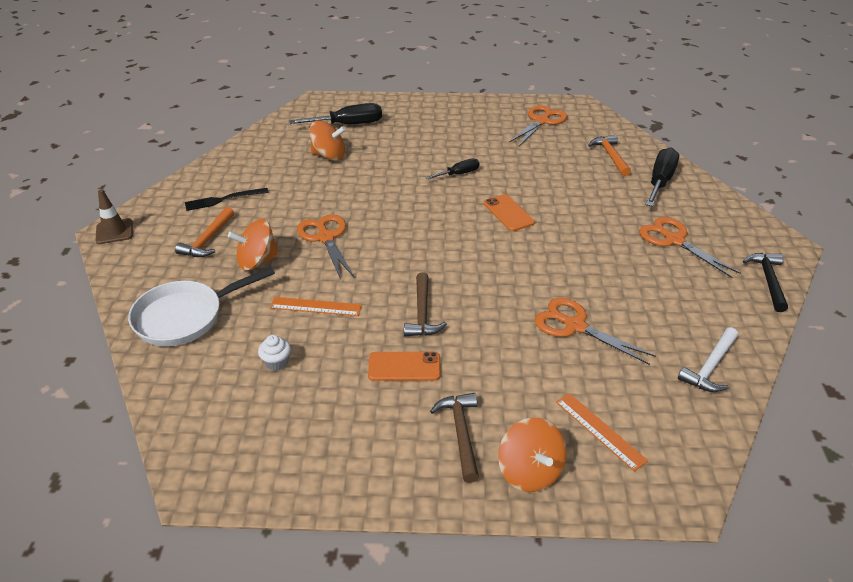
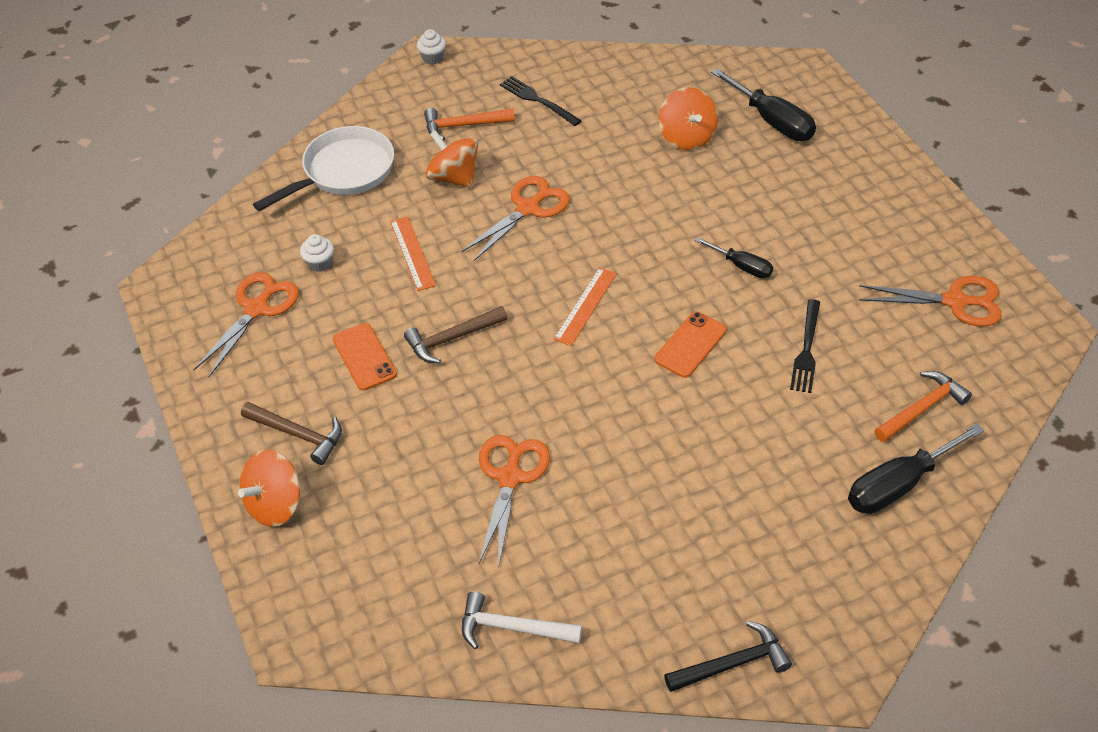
camera: 65 degrees right, 10 degrees up
(114, 231) = (432, 58): brown traffic cone -> white cupcake
(185, 317) = (343, 172): white pan -> white pan turned 105 degrees clockwise
(461, 433) = (298, 434): brown hammer -> brown hammer turned 60 degrees clockwise
(543, 175) = (806, 350): none -> black fork
(600, 431) = (356, 546): orange ruler -> orange ruler (585, 306)
(660, 181) = (898, 485): black screwdriver -> black screwdriver turned 150 degrees clockwise
(674, 240) = (754, 535): orange scissors -> orange scissors (256, 309)

